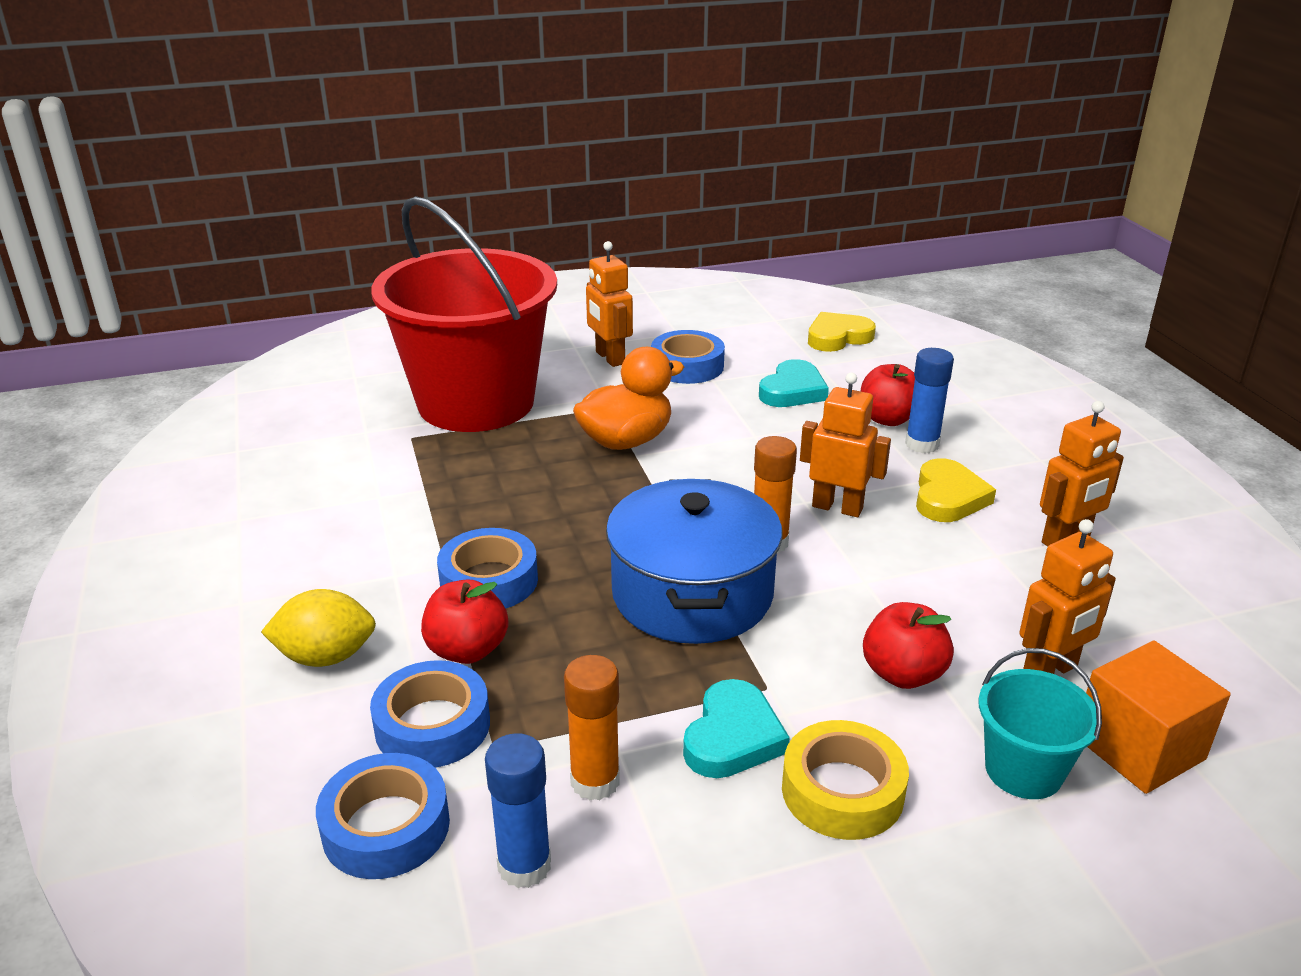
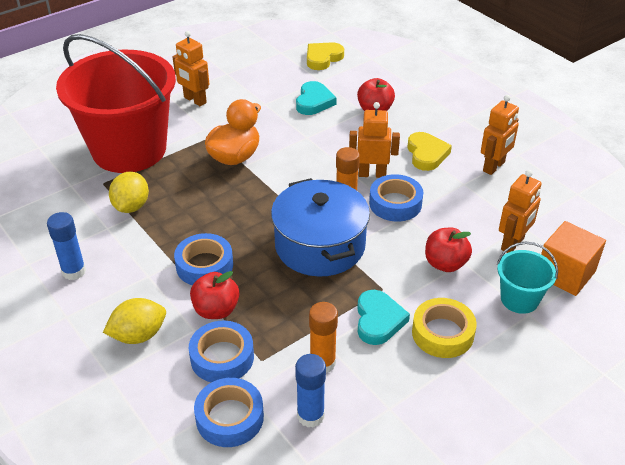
camera: 20 degrees left, 10 degrees up
(431, 475) = (131, 206): none -> yellow lemon
(687, 366) = (244, 97): blue tape -> blue tape (395, 203)
(922, 444) = (399, 123): blue glue stick -> blue glue stick (74, 271)

